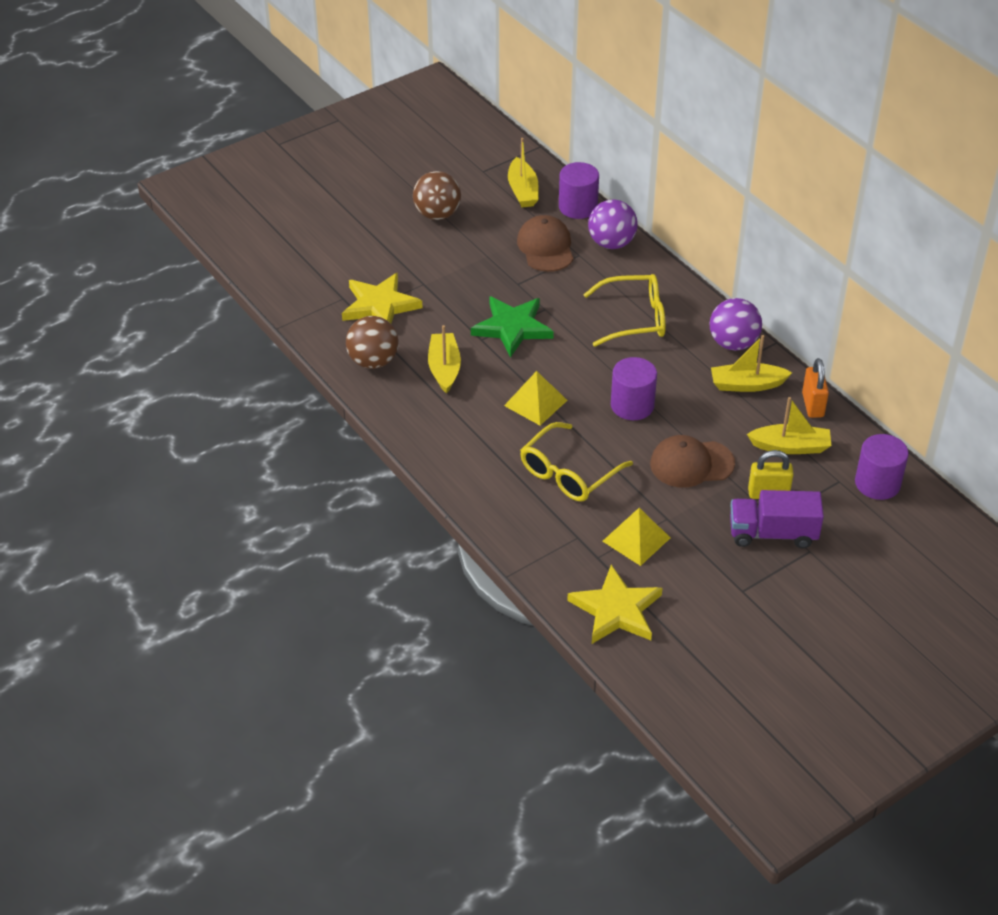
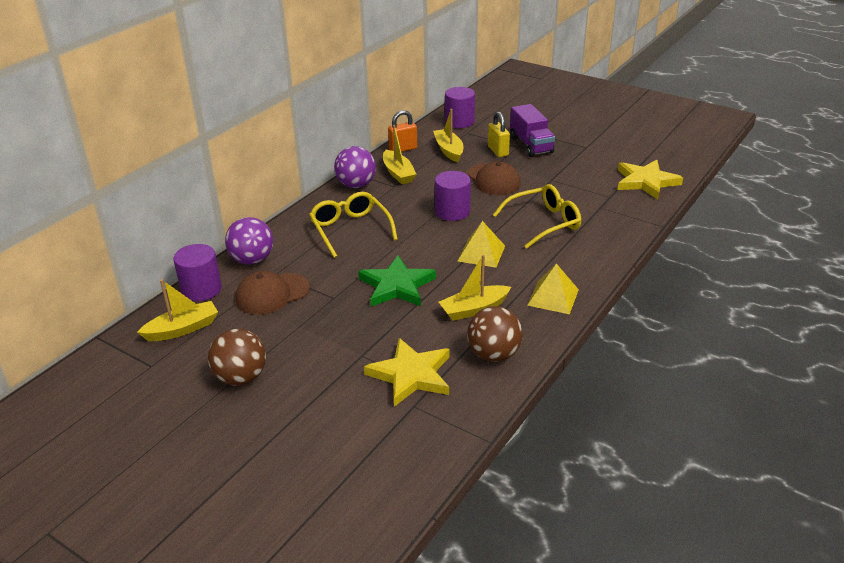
camera: 110 degrees left, 10 degrees down
(569, 473) = (544, 223): yellow glasses -> yellow glasses turned 45 degrees counterclockwise
(636, 539) = (580, 186): yellow pyramid -> yellow pyramid (553, 297)

